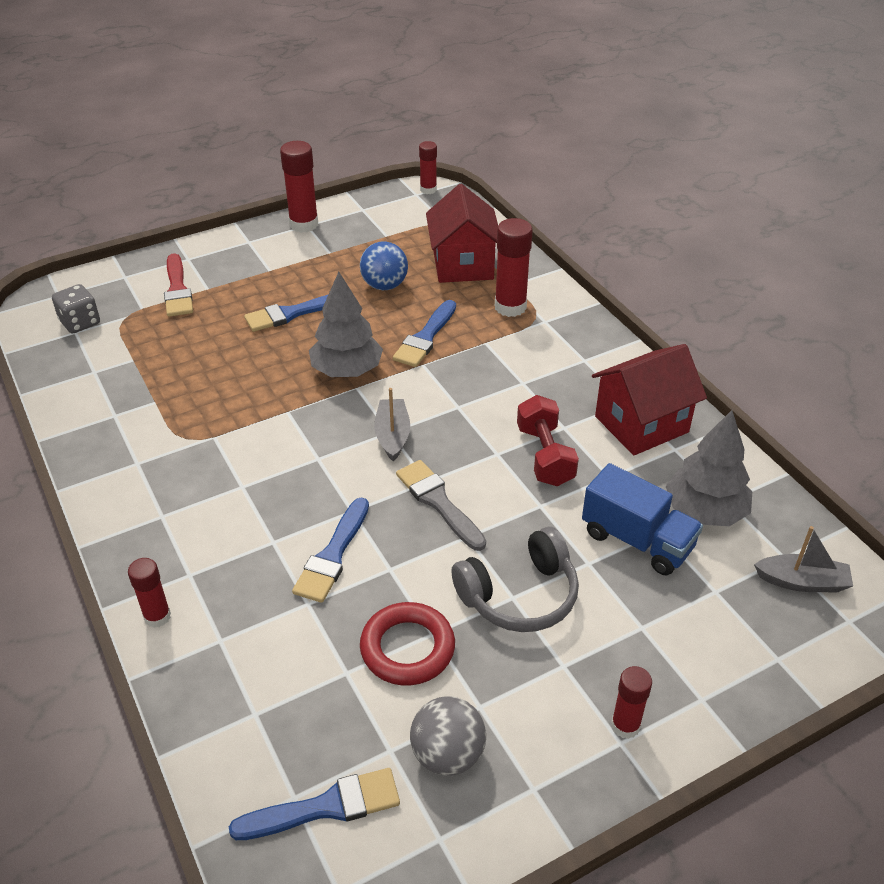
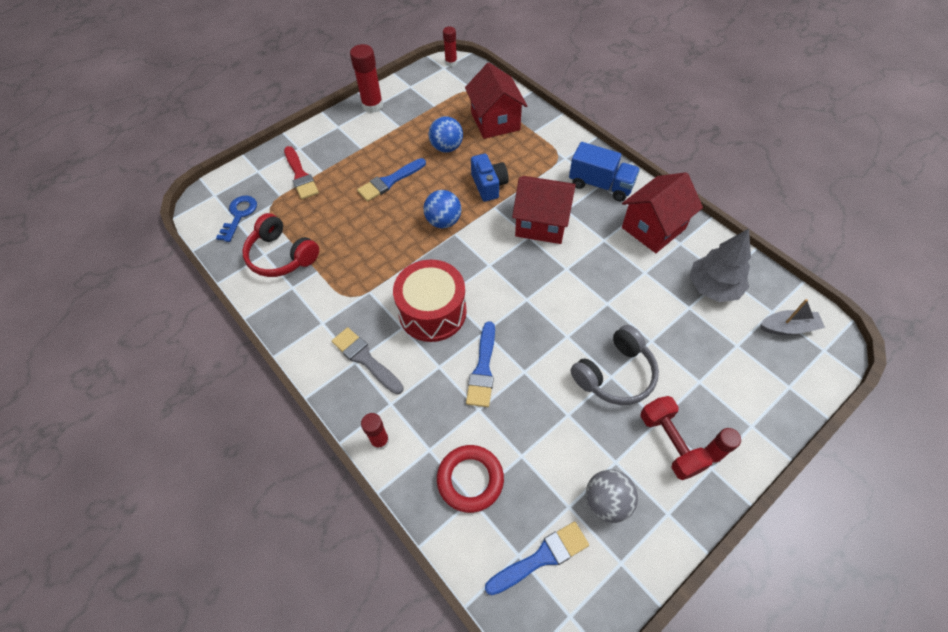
camera: 10 degrees left, 15 degrees up
(80, 322) = (239, 215): grey dice -> blue key
(116, 376) = (281, 255): none -> red headphones
(290, 475) = (432, 312): none -> red drum
(346, 370) = (443, 221): grey tree -> blue ball
(392, 435) = (492, 268): grey boat -> none
(407, 648) = (555, 429): red ring -> red ring (470, 479)
(425, 338) = (489, 185): blue brush -> blue camera
(438, 502) = (539, 314): grey brush -> grey brush (365, 359)
(482, 394) = (541, 223): none -> red house
(510, 307) = (538, 150): red glue stick -> none
(545, 456) = (598, 264): red dumbbell -> red dumbbell (670, 443)
(637, 540) = (677, 317): blue truck -> blue truck (601, 185)

